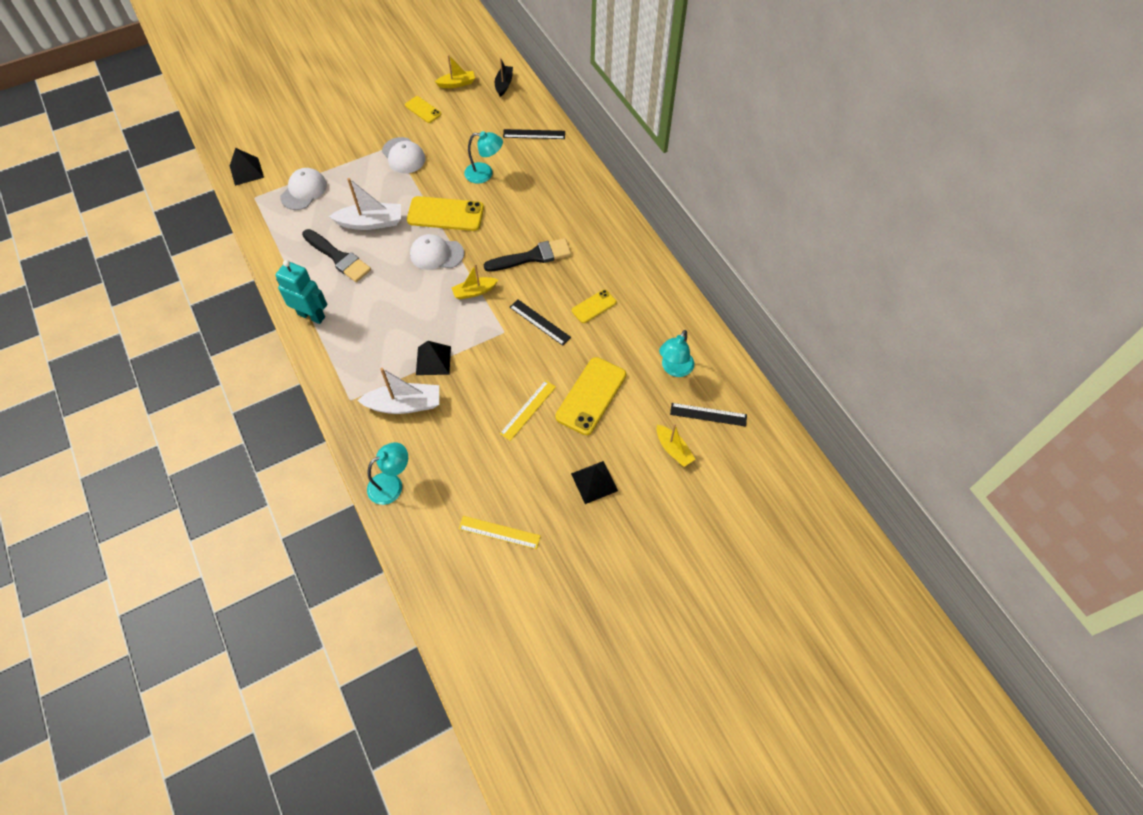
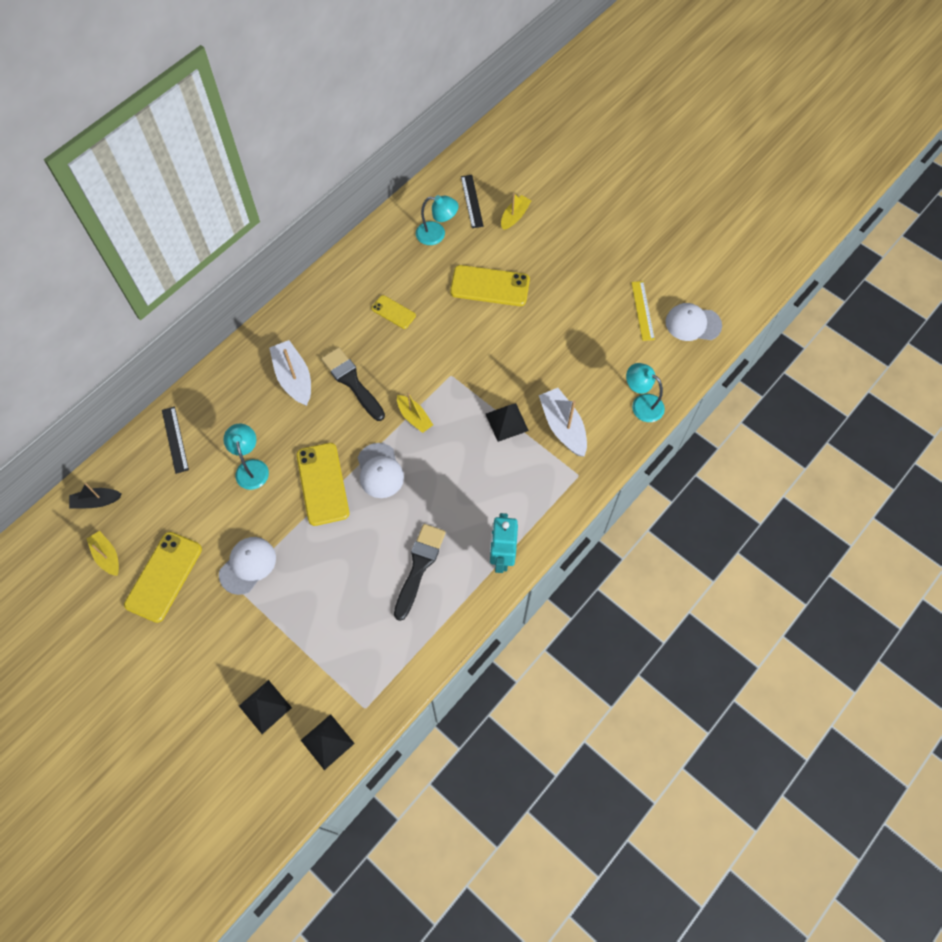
camera: 110 degrees left, 5 degrees up
(304, 191) = (337, 653): white cap -> white cap (693, 324)
(371, 222) = (360, 555): white boat -> white boat (294, 378)
(423, 110) = (164, 576): yellow phone -> yellow phone, size x1.80
(528, 410) = (524, 328): yellow ruler -> none
(540, 322) = (428, 349): black ruler -> none
(594, 482) = (568, 260): black pyramid -> black pyramid (265, 706)

